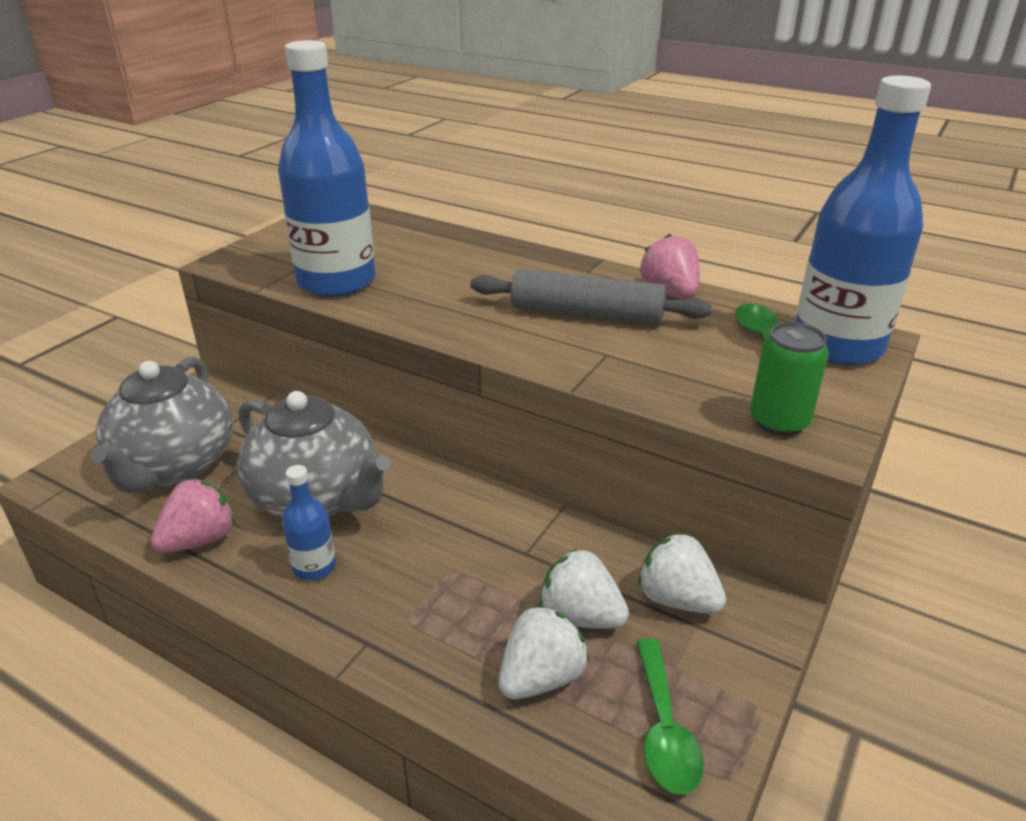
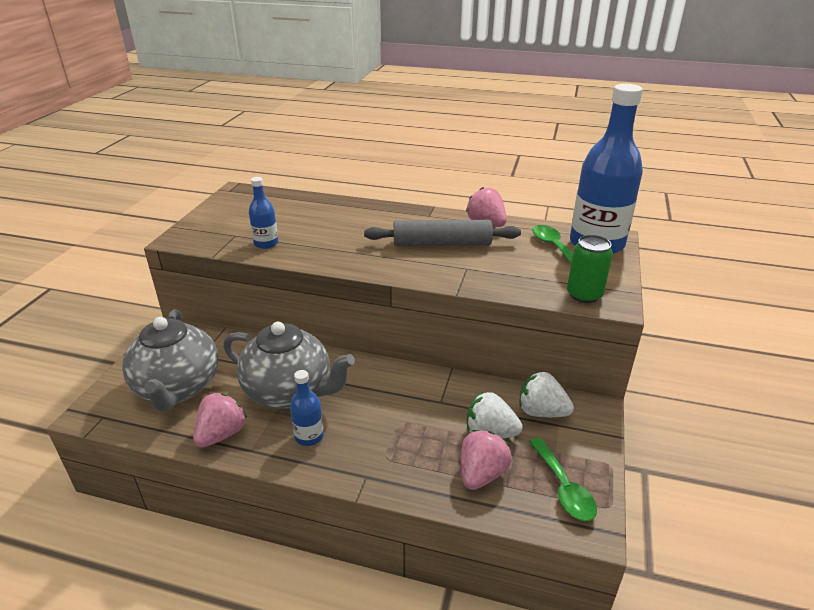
camera: 15 degrees left, 0 degrees up
(336, 282) = (266, 243): blue bottle -> blue bottle, size x0.45
(541, 677) = (481, 474): white strawberry -> pink strawberry

